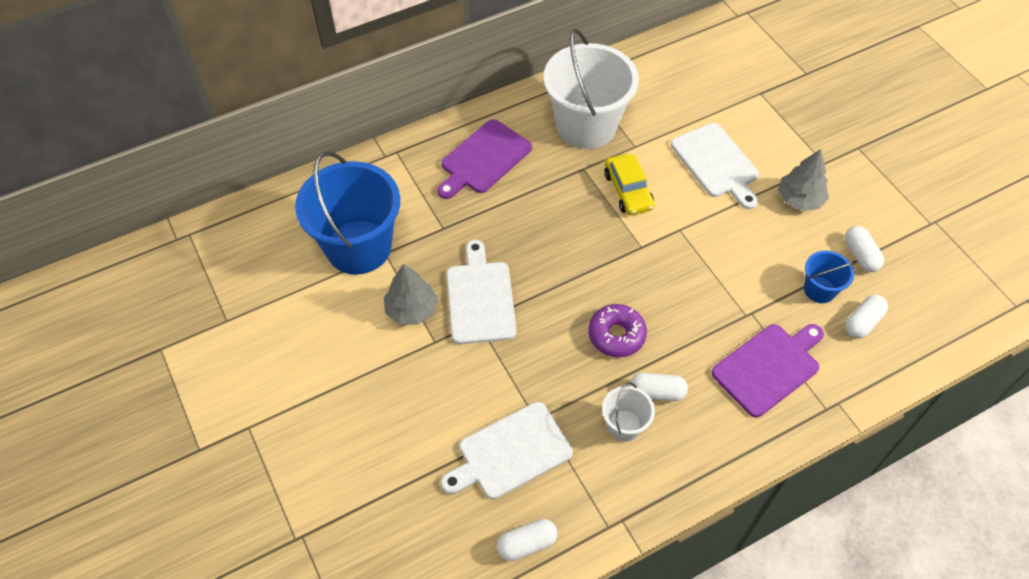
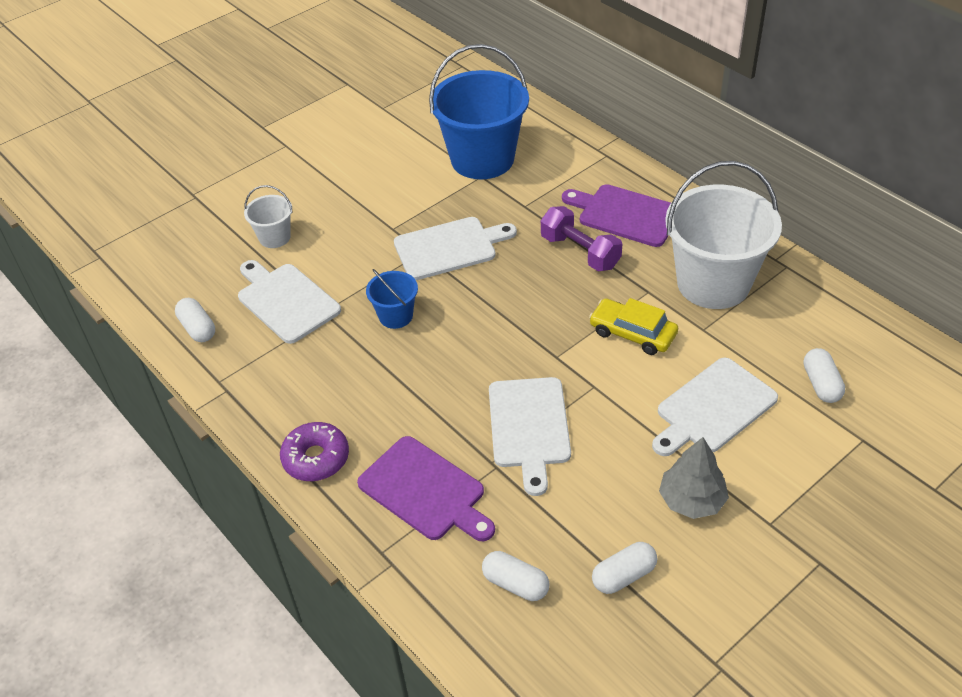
camera: 80 degrees right, 10 degrees down
(411, 309) = (423, 206): grey tree -> none
(520, 202) = (580, 252): none -> purple dumbbell
(616, 335) = (433, 354): purple donut -> purple donut (316, 458)
(624, 426) = (328, 376): white bucket -> white bucket (274, 237)
(628, 190) = (632, 333): yellow car -> yellow car turned 60 degrees clockwise
(657, 392) = (371, 396): white capsule -> white capsule (821, 384)
(714, 282) = (529, 427): none -> white cutting board
(819, 290) = (552, 533): blue bucket -> blue bucket (395, 316)

